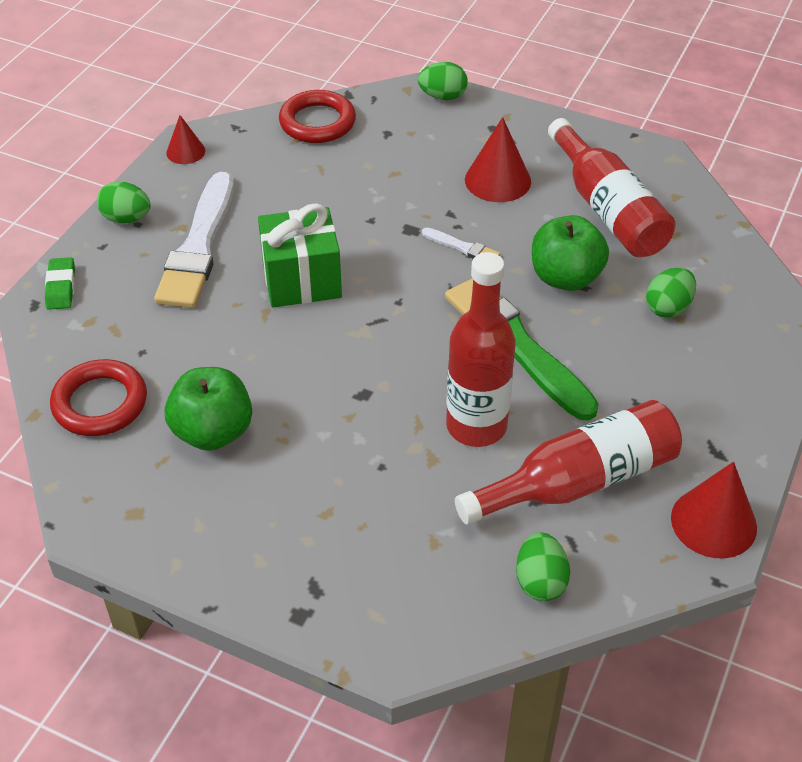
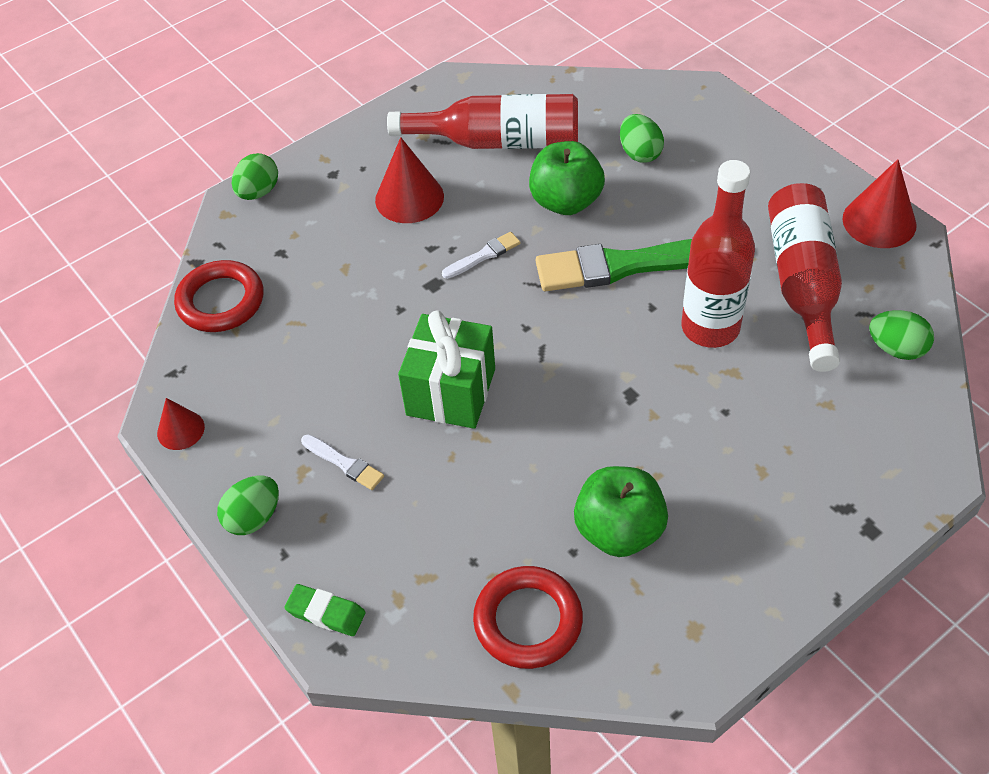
camera: 60 degrees left, 5 degrees up
(199, 246) = (344, 463): white brush -> white brush, size x0.43

